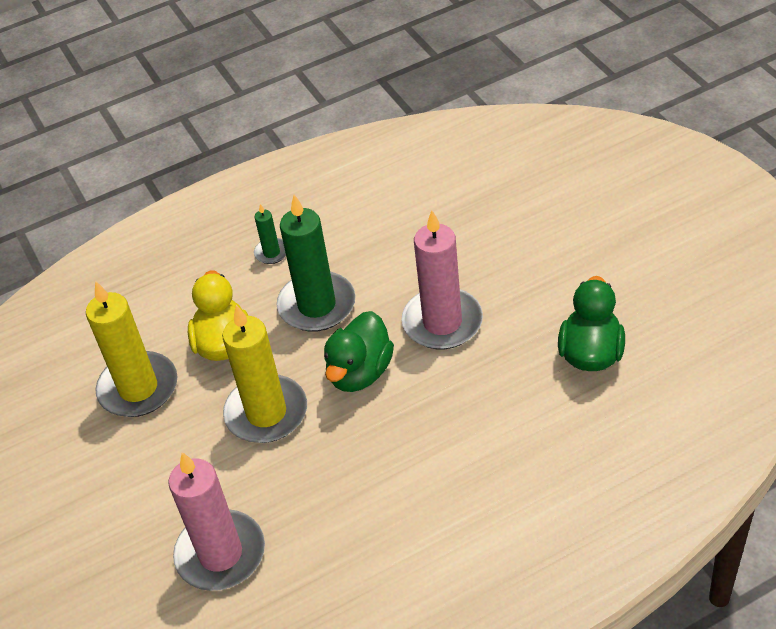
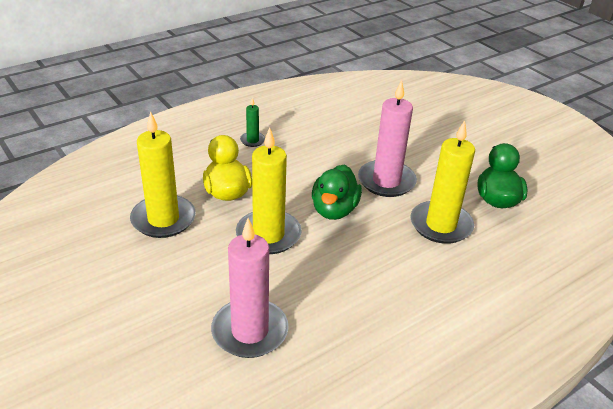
camera: 15 degrees left, 10 degrees down
(317, 305) = (292, 170): green candle -> none
(498, 397) = (441, 225): none -> yellow candle

